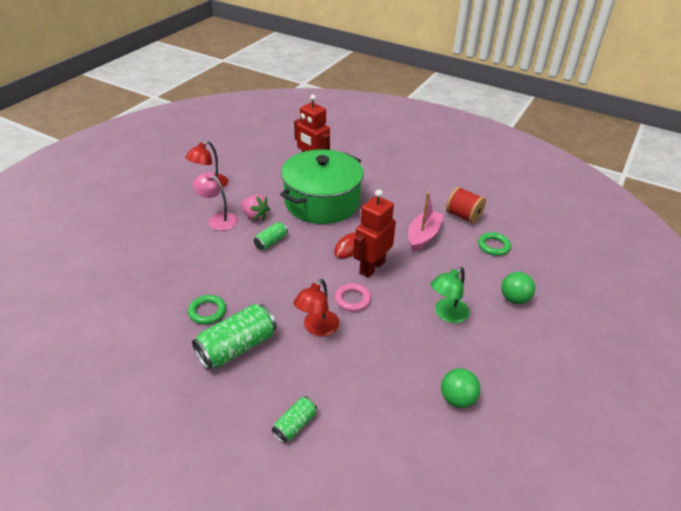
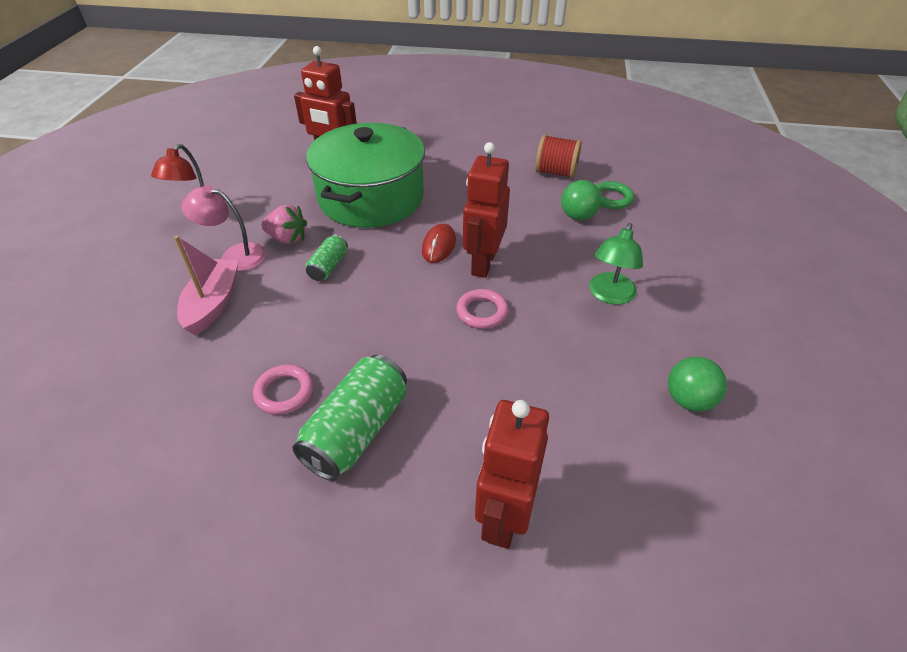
camera: 20 degrees left, 5 degrees up
(207, 312) = (284, 392): green ring -> pink ring
(295, 425) = (504, 517): green can -> red robot
(317, 328) = (457, 365): red lamp -> none
(423, 236) = (523, 207): pink boat -> pink boat (213, 303)
(514, 299) = (673, 253): green ball -> green ball (578, 216)

